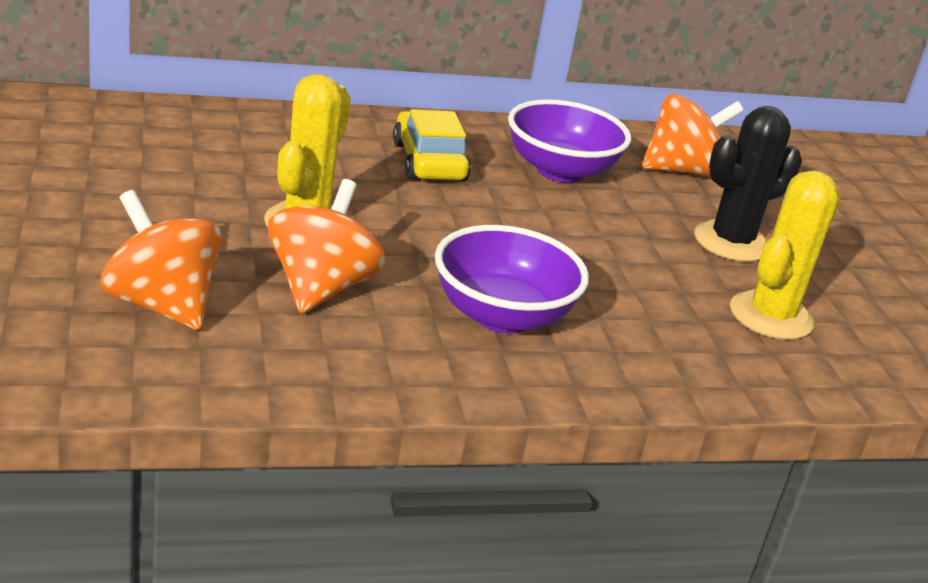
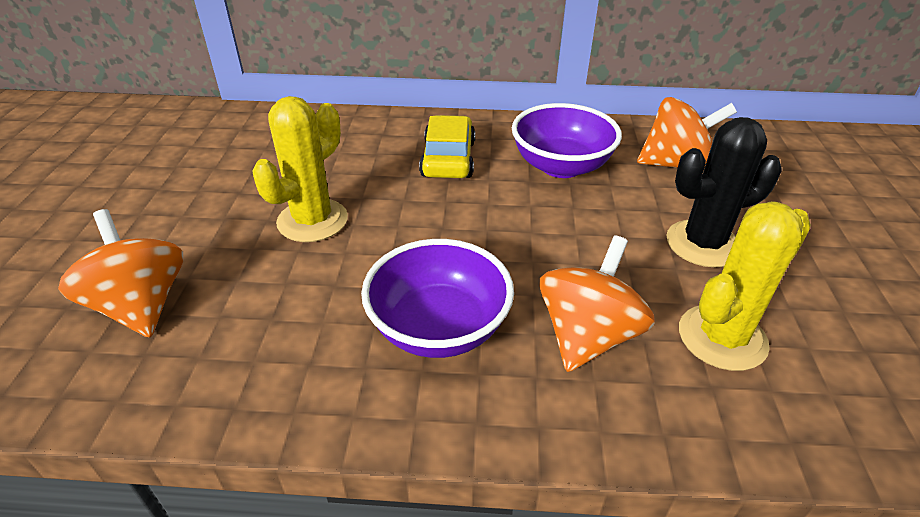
camera: 20 degrees right, 10 degrees up
(321, 288) = (287, 290): orange spinning top -> orange spinning top (587, 336)

